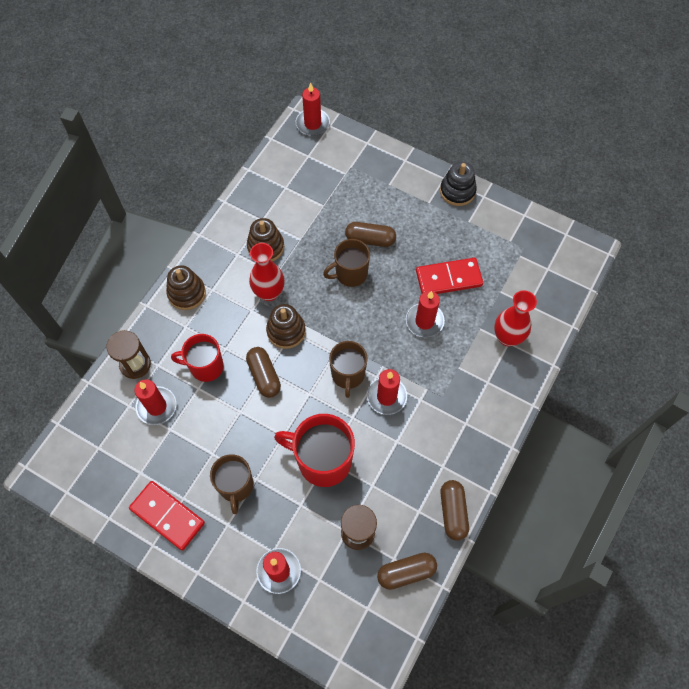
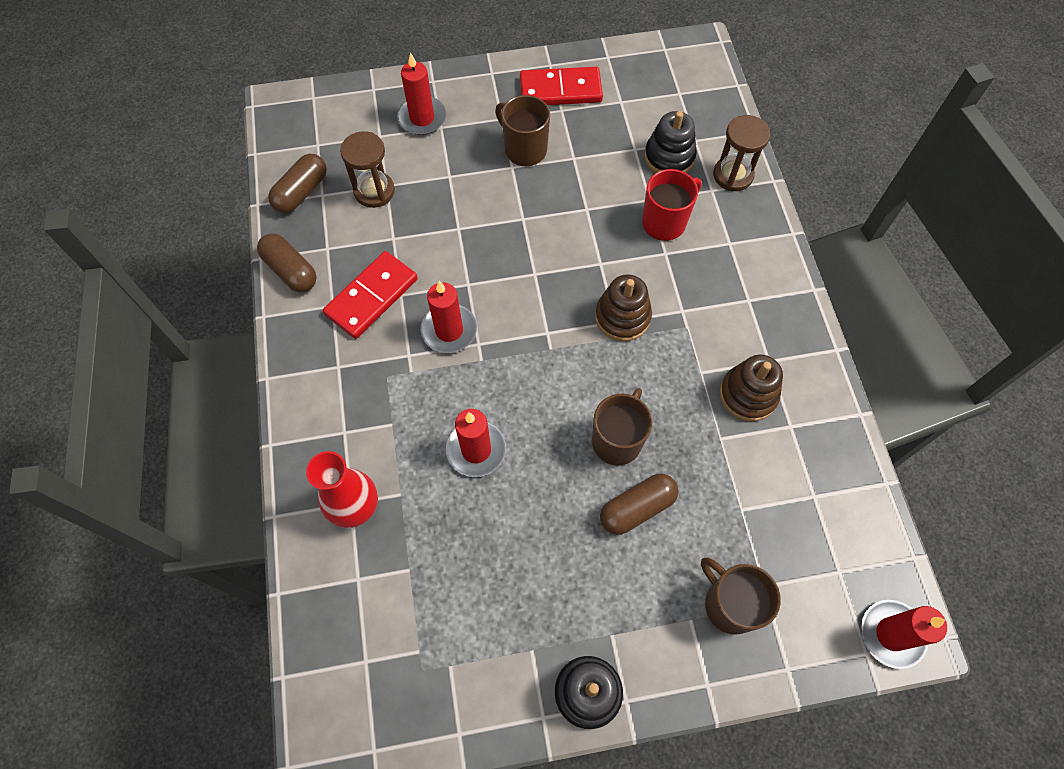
camera: 140 degrees right, 0 degrees up
(156, 406) = (669, 157): red candle -> black stacking toy
(187, 293) = (768, 275): brown stacking toy -> none
(264, 376) = (598, 256): brown capsule -> none
(269, 292) = (685, 344): red vase -> none
(322, 461) = (462, 224): red mug -> none
(348, 375) = (511, 321): brown mug -> brown mug (729, 604)
(448, 278) = (491, 533): red domino -> red domino (372, 297)

